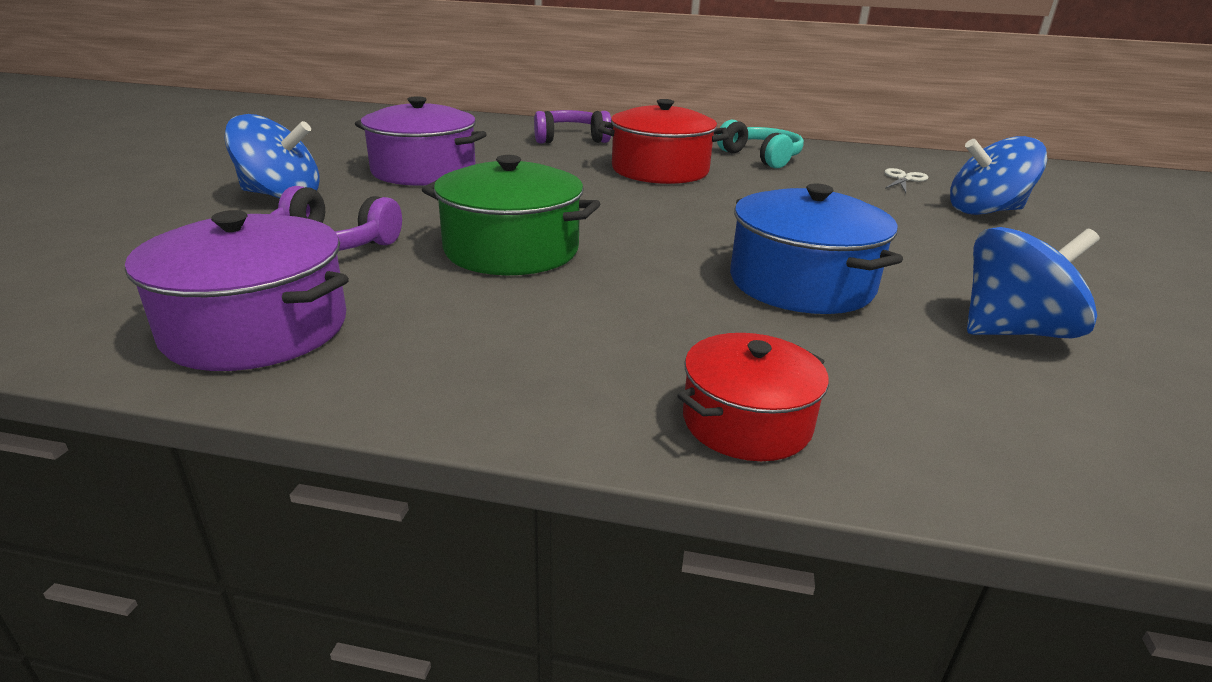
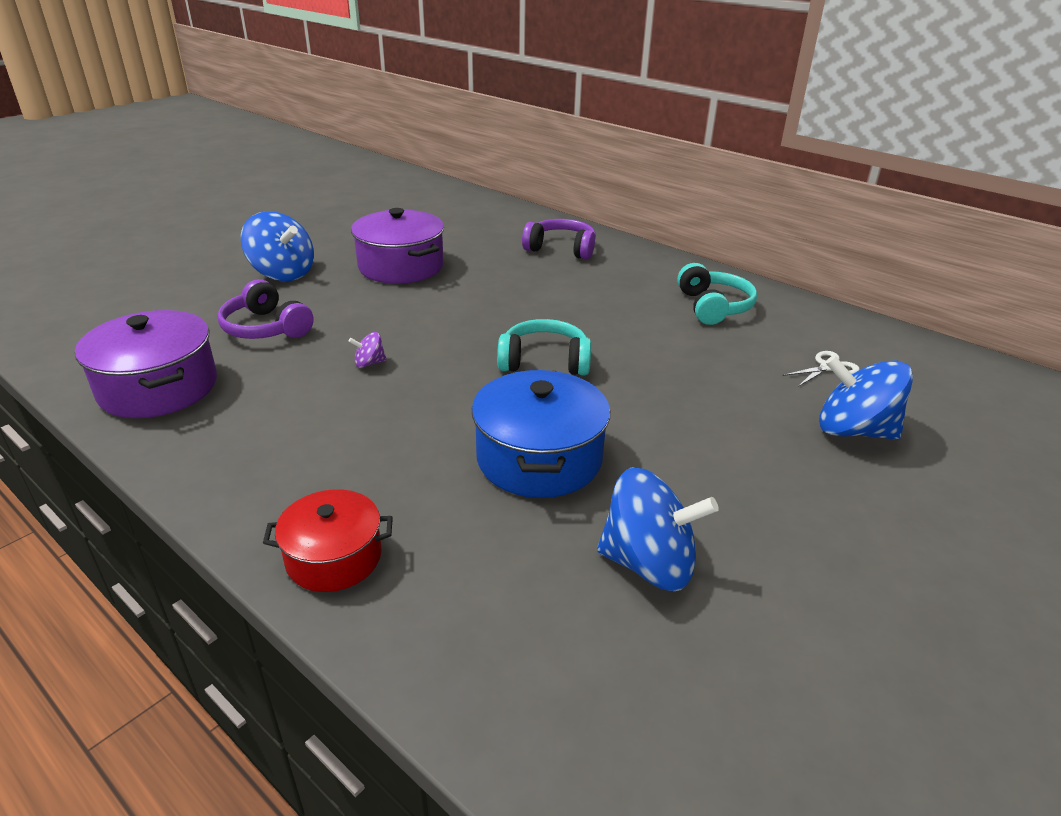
camera: 30 degrees right, 5 degrees up
(511, 250) = (369, 363): green pot -> purple spinning top
(660, 170) = (591, 303): red pot -> none
(686, 215) = (544, 361): none -> turquoise headphones

